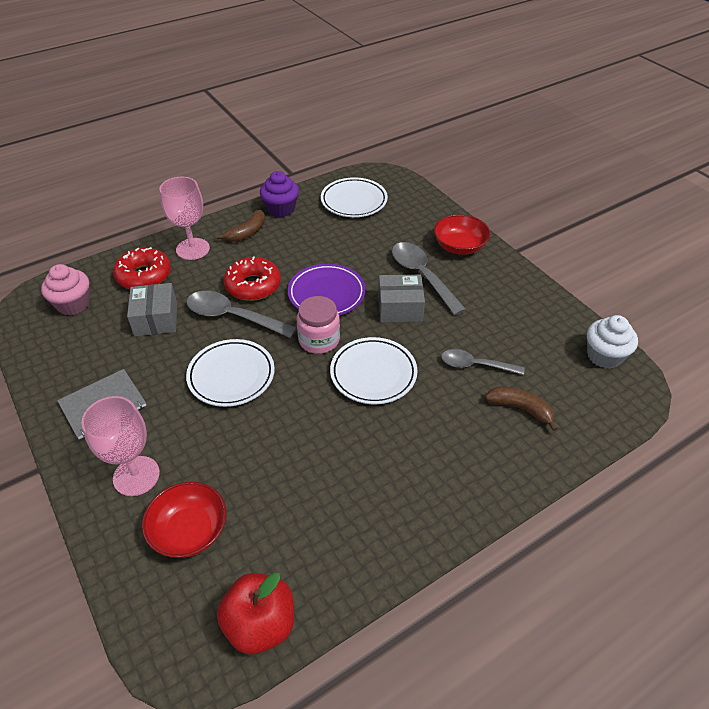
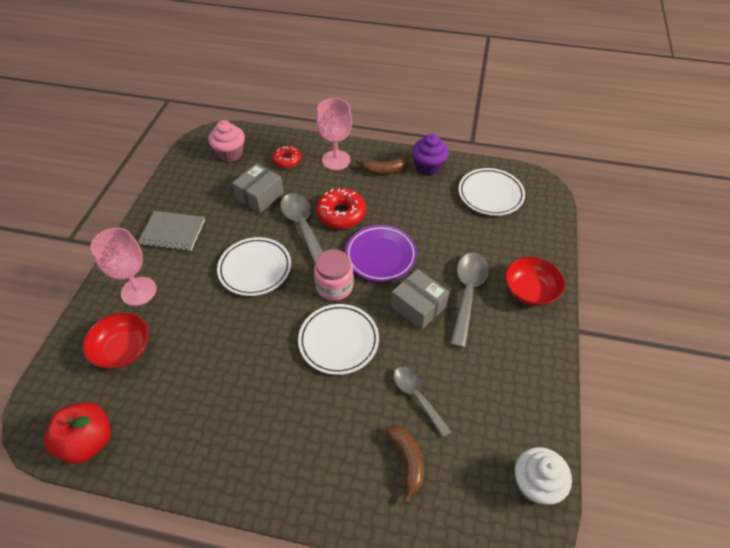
camera: 45 degrees right, 5 degrees up
(144, 276) = (287, 160): red donut -> red donut, size x0.63

